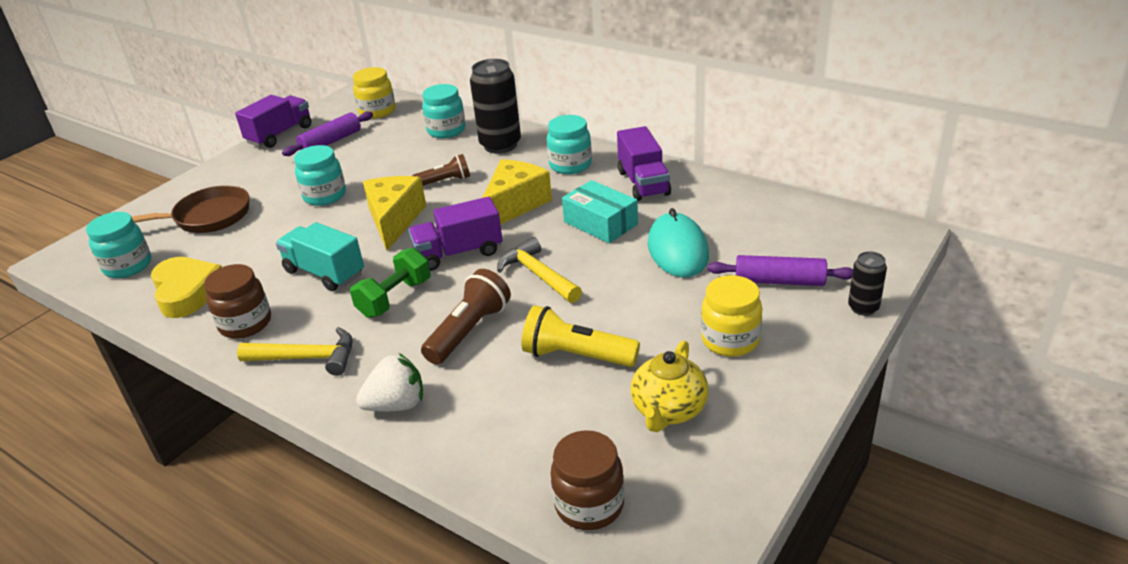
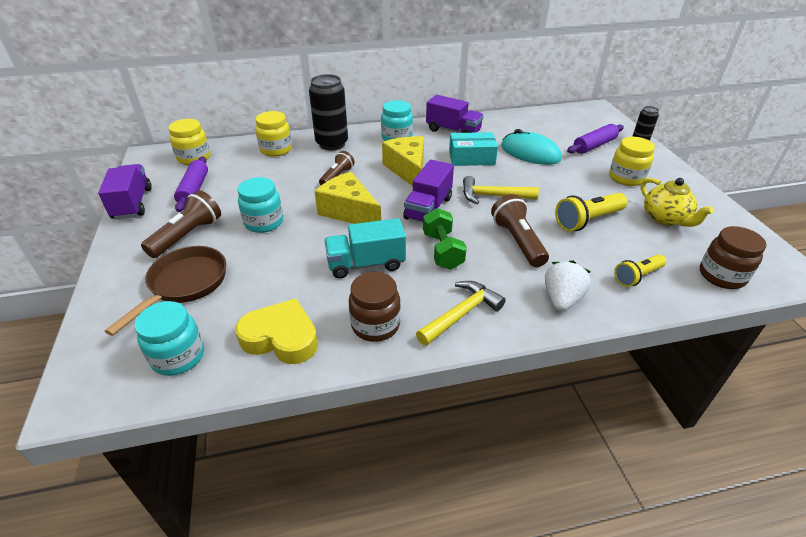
camera: 50 degrees left, 5 degrees up
(266, 180) = (187, 236): none -> brown flashlight
(446, 130) = (276, 150): turquoise jar -> yellow jar
(503, 438) = (637, 276): none -> yellow flashlight

